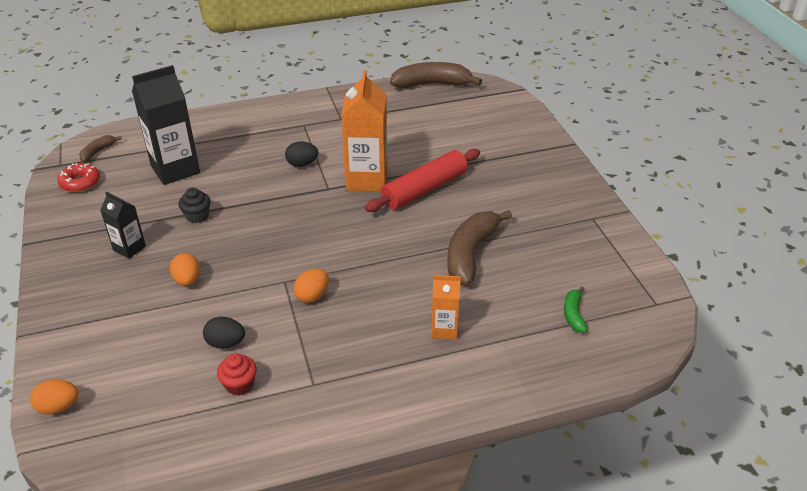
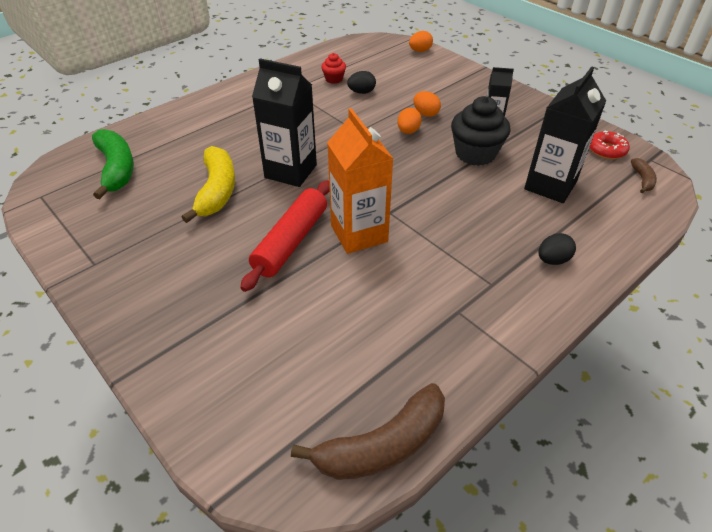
camera: 155 degrees right, 5 degrees up
(197, 216) = (475, 154): black cupcake -> black cupcake, size x1.95
(302, 164) = (440, 230): black egg -> black egg (552, 260)
(312, 296) = (328, 128): orange egg -> orange egg (408, 131)
(388, 253) = (290, 171): none -> black carton
(444, 329) = (219, 134): orange carton -> none
(470, 254) = (217, 191): brown banana -> yellow banana
(573, 314) = (117, 169): green banana -> green banana, size x2.04

